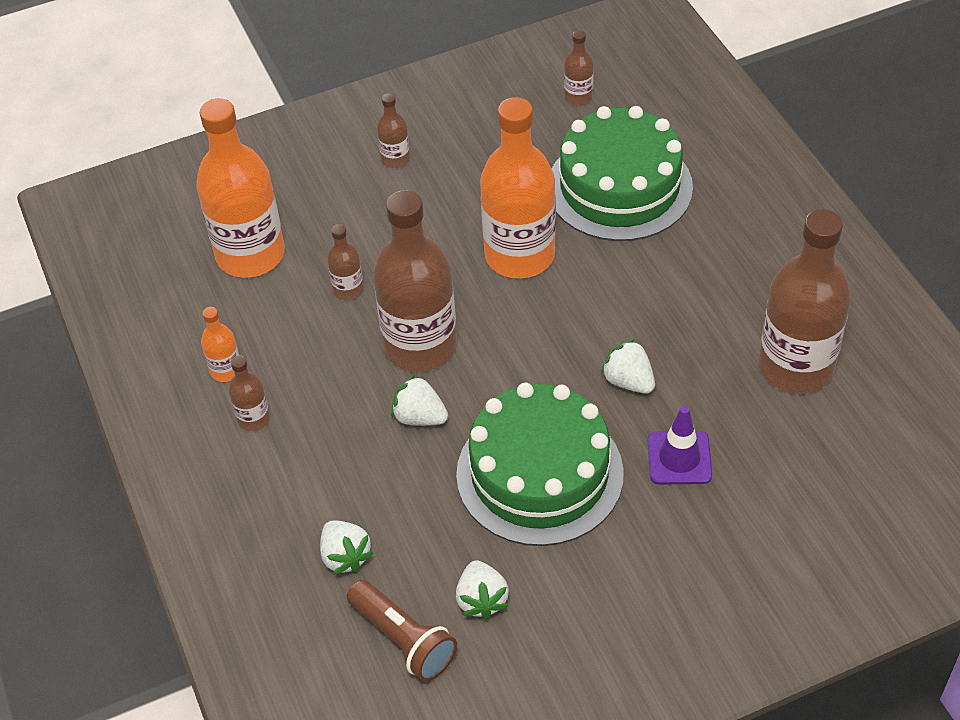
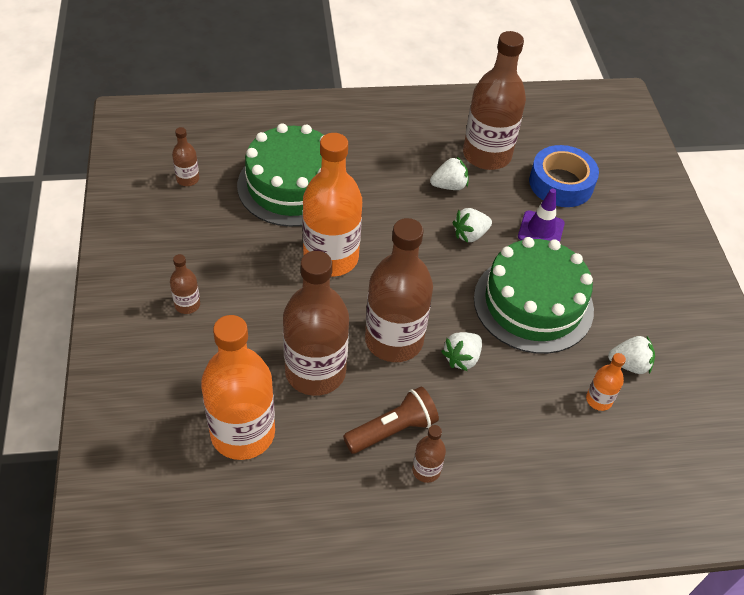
camera: 80 degrees left, 0 degrees up
(226, 370) = (367, 480): orange bottle -> orange bottle (599, 400)
(345, 556) = (576, 437): white strawberry -> white strawberry (449, 186)
(348, 289) = (315, 372): brown bottle -> brown bottle, size x2.27
(403, 640) = (654, 418): brown flashlight -> brown flashlight (393, 430)
(788, 466) = (561, 183): none -> blue tape

